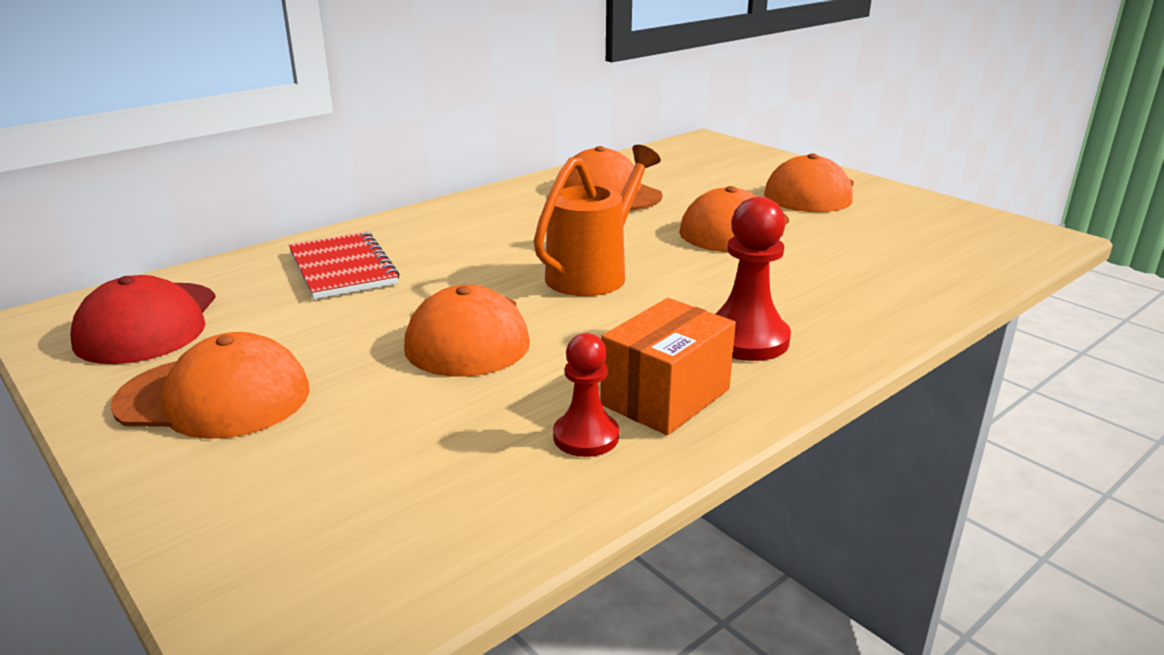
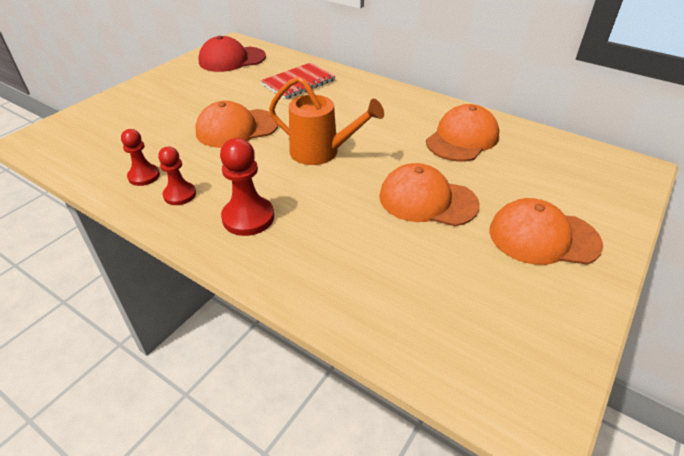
camera: 75 degrees right, 15 degrees up
(214, 397) = (175, 88): orange cap -> none
(665, 397) = (180, 195): orange box -> red pawn

